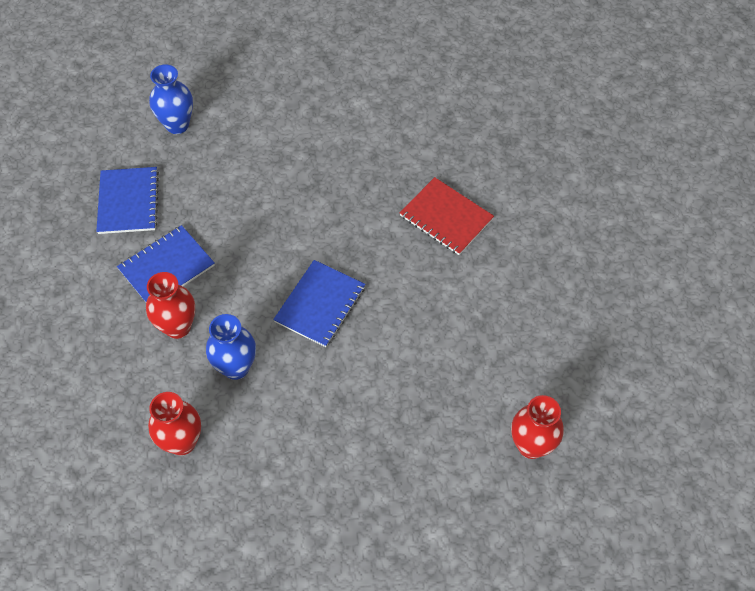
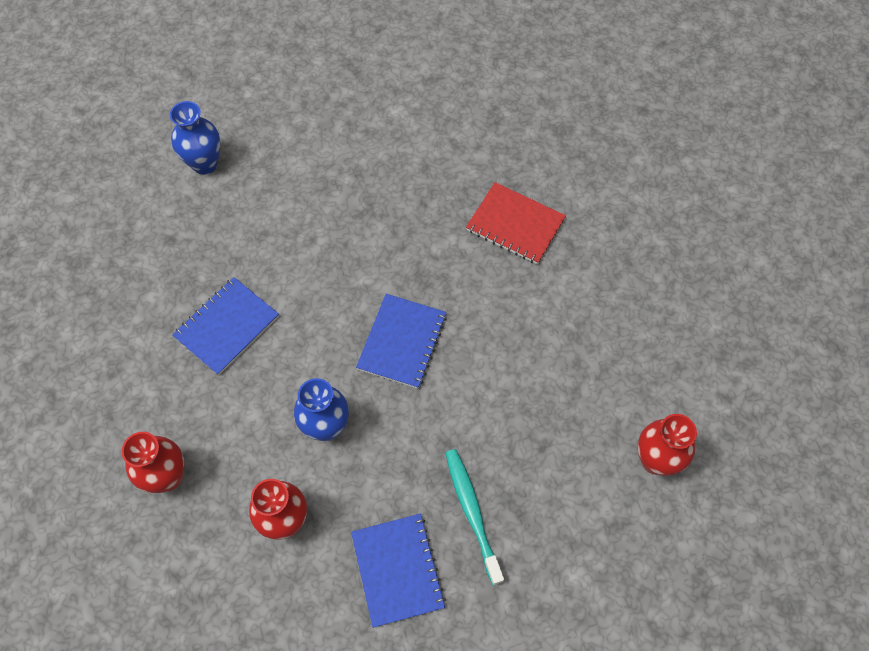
camera: 10 degrees left, 5 degrees up
(128, 202) = (169, 259): blue notebook -> blue notebook (397, 570)
(177, 327) = (253, 392): red vase -> red vase (167, 477)
(351, 463) = (472, 512): none -> turquoise toothbrush

